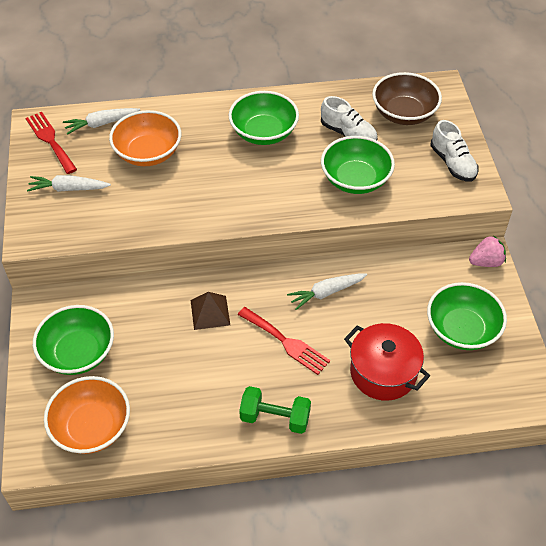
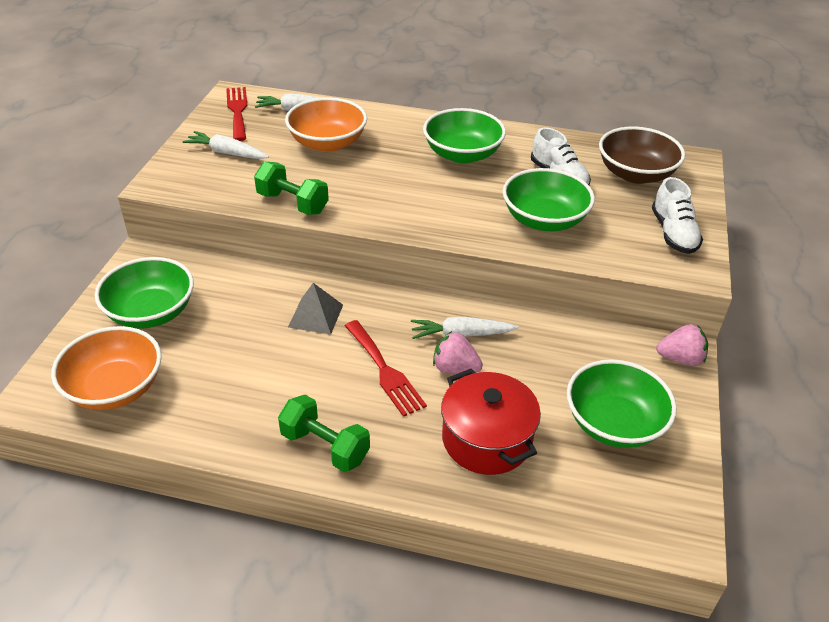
camera: 20 degrees right, 10 degrees down
(154, 223) = (292, 203): none -> green dumbbell
(210, 312) = (315, 315): brown pyramid -> grey pyramid
(335, 323) = (455, 368): none -> pink strawberry

